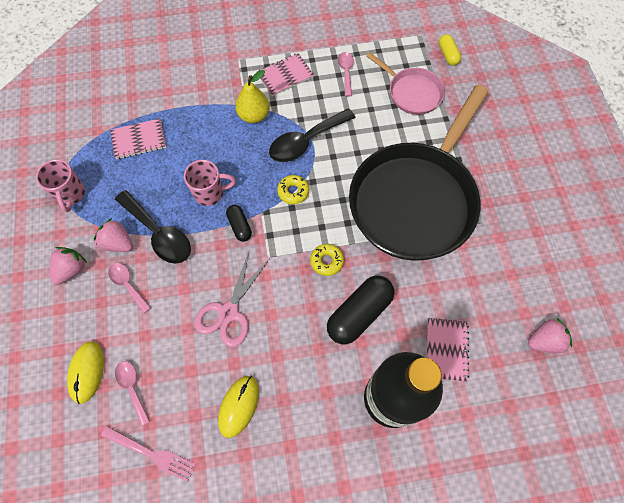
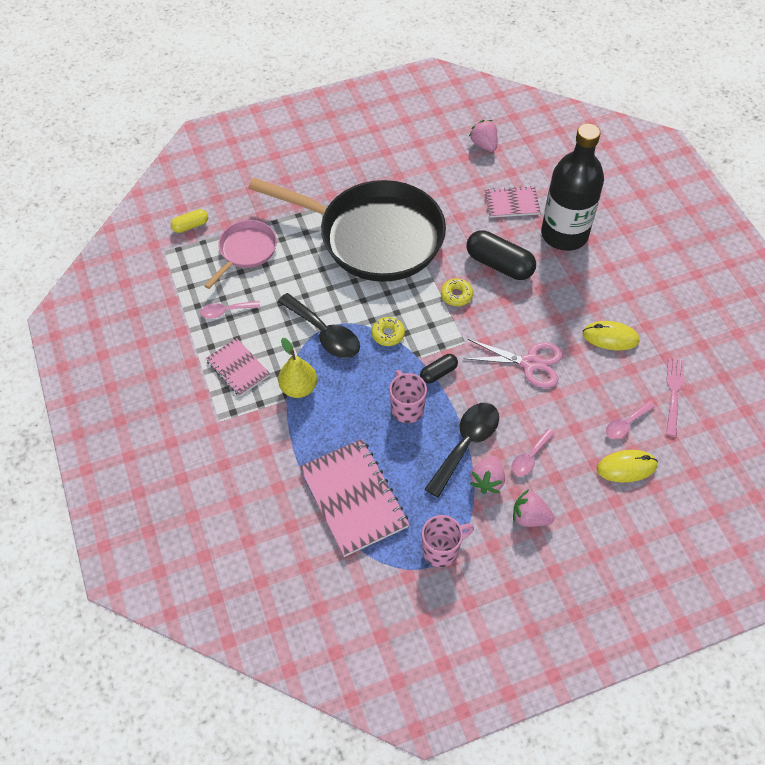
camera: 100 degrees left, 10 degrees down
(139, 140) = (353, 498): pink notebook -> pink notebook, size x1.72

